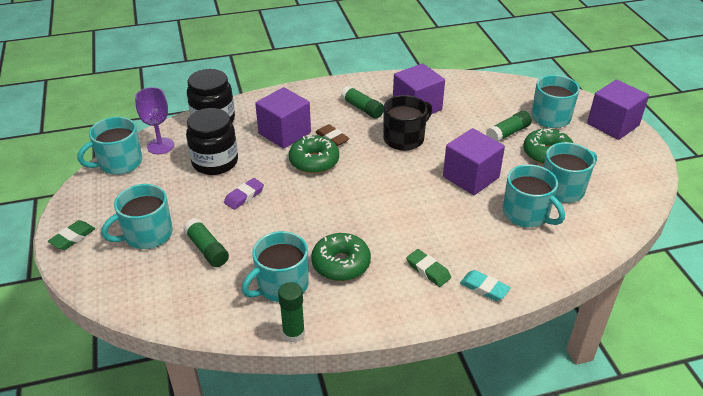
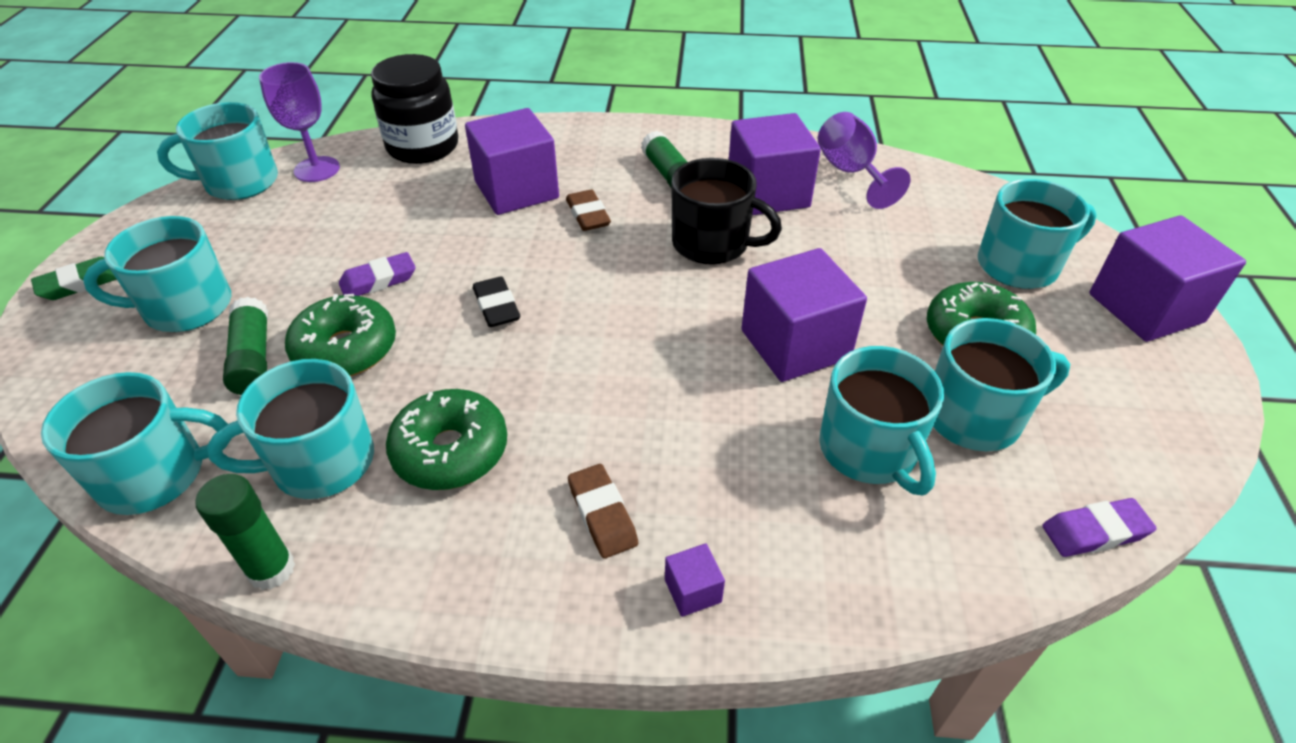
camera: 20 degrees right, 5 degrees up
(202, 313) = (155, 475): none -> turquoise mug
(215, 162) = (376, 213): black jar -> none
(314, 161) = (532, 248): green donut -> green donut (346, 349)
(316, 194) = (497, 306): none -> black eraser
(404, 139) = (712, 244): black mug -> black mug turned 45 degrees clockwise
(428, 270) = (602, 514): green eraser -> brown eraser
(452, 87) = (851, 173): none -> purple goblet
(484, 288) = (693, 591): turquoise eraser -> purple cube
(508, 133) = (914, 277): green glue stick -> none
(629, 222) = (1094, 532): none -> purple eraser

